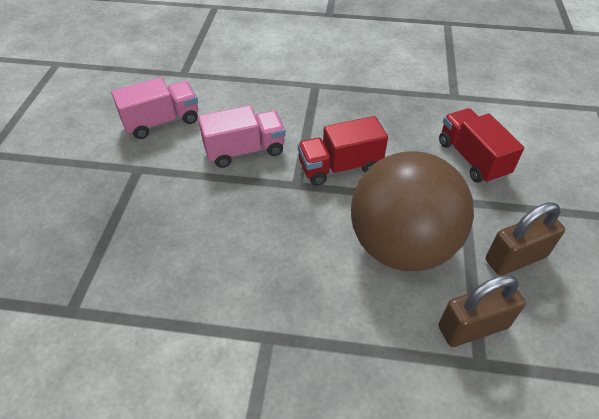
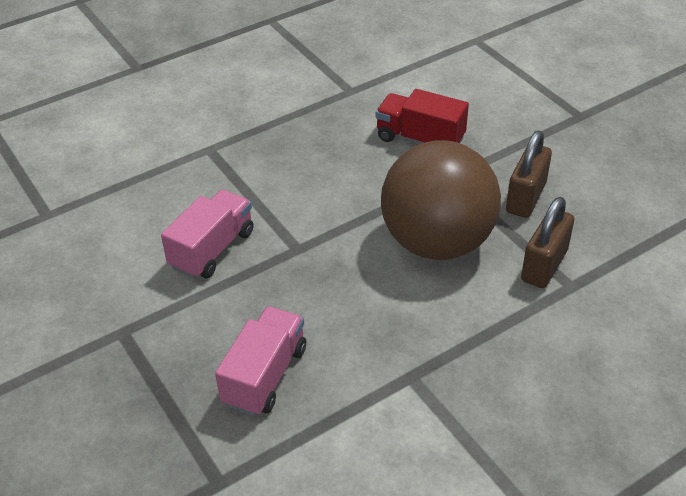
camera: 40 degrees left, 5 degrees down
(162, 122) = (88, 274): pink truck -> pink truck (265, 376)
(339, 167) = (318, 211): red truck -> none

